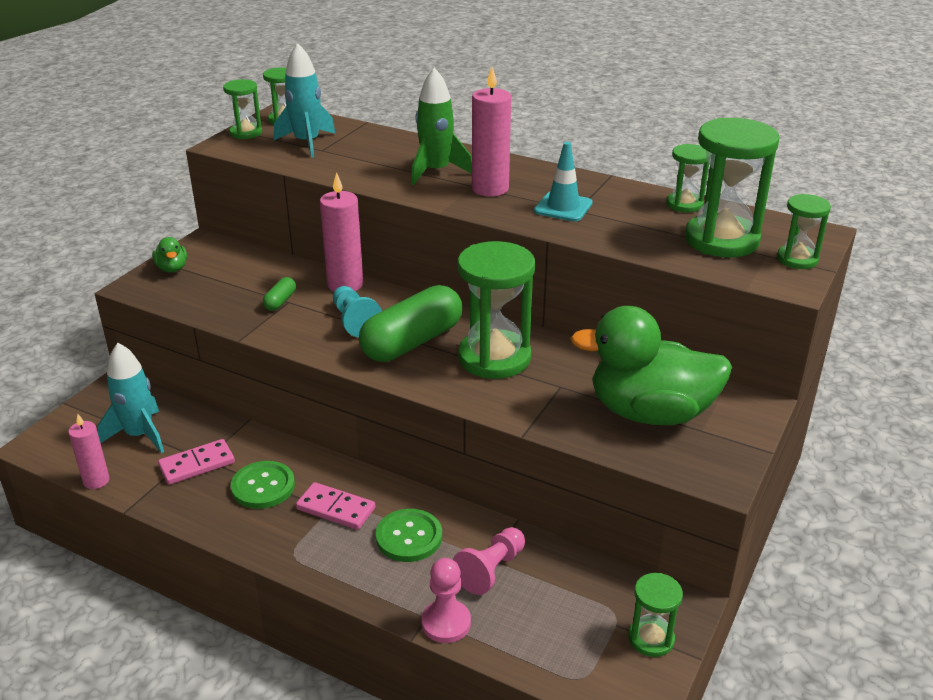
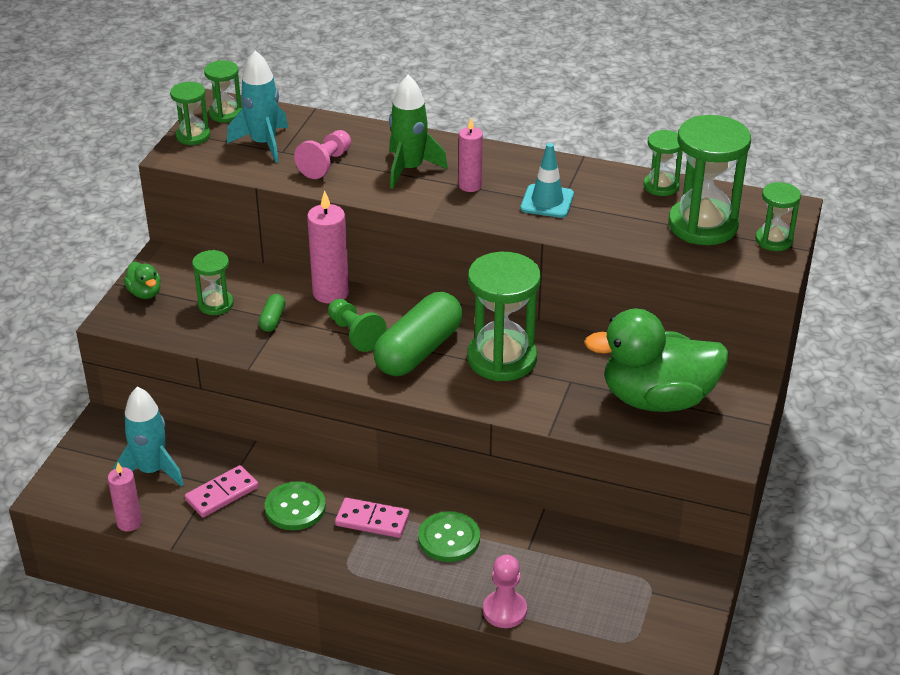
camera: 10 degrees left, 5 degrees up
(354, 321) = (355, 334): turquoise pawn -> green pawn
(490, 189) = (470, 185): pink candle -> pink candle, size x0.64
(491, 570) = (531, 559): pink pawn -> pink pawn (326, 164)
(651, 638) = (683, 600): green hourglass -> green hourglass (215, 304)

